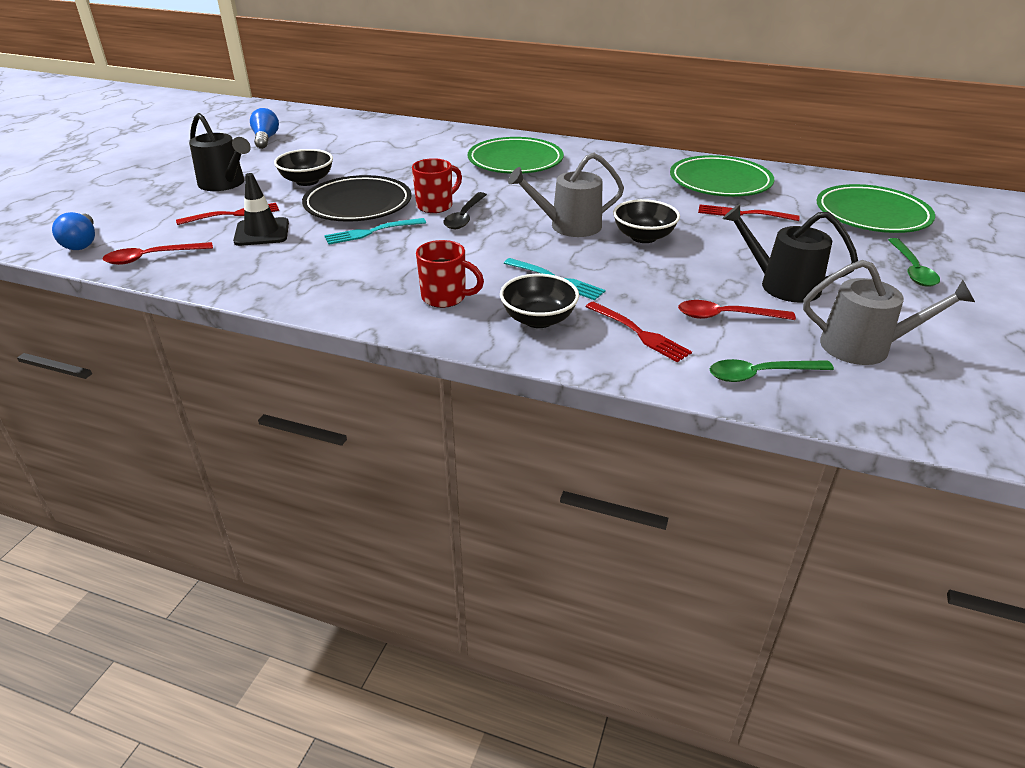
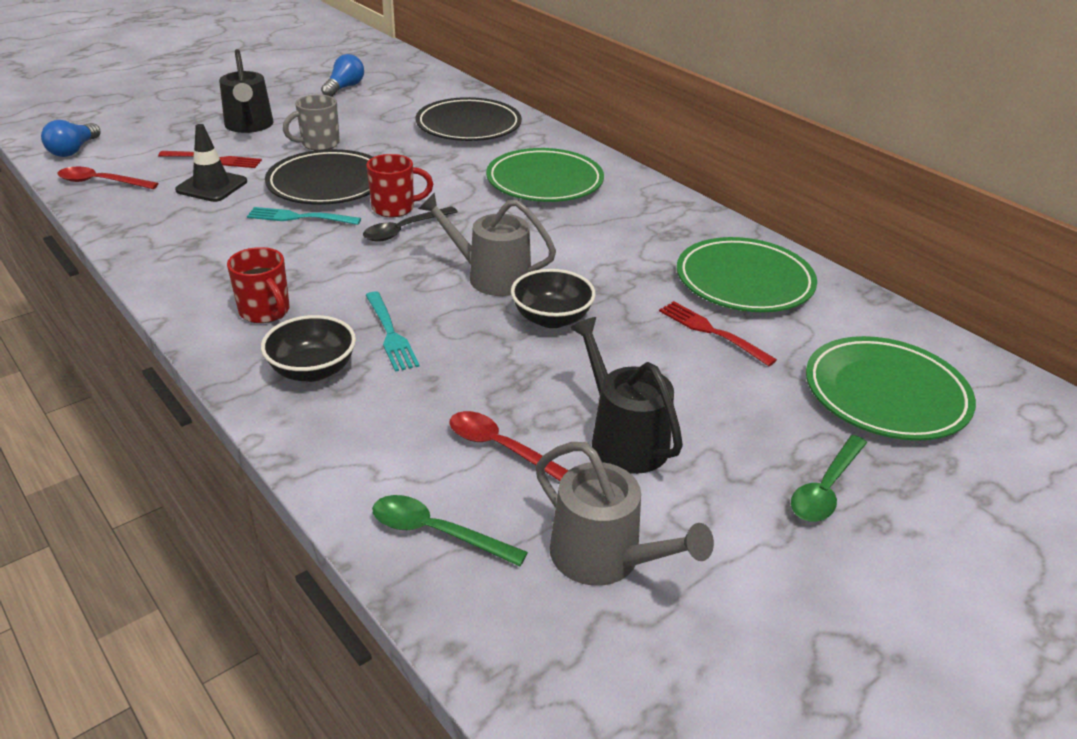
camera: 30 degrees right, 0 degrees up
(307, 181) = (319, 144): black bowl -> grey mug
(407, 141) = (468, 126): none -> black plate
(639, 333) = (384, 427): red fork -> none

